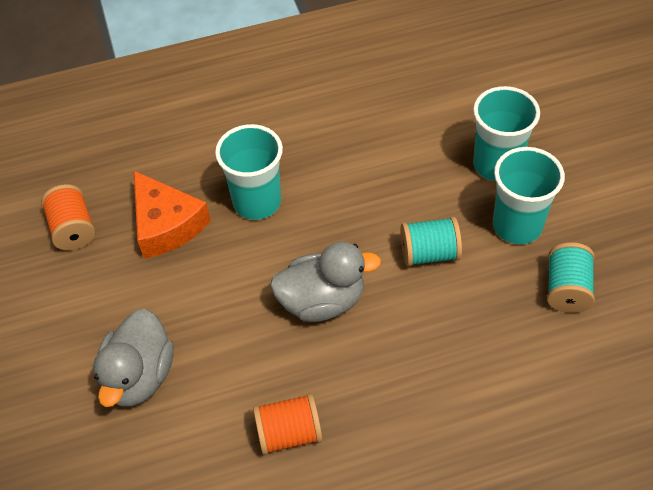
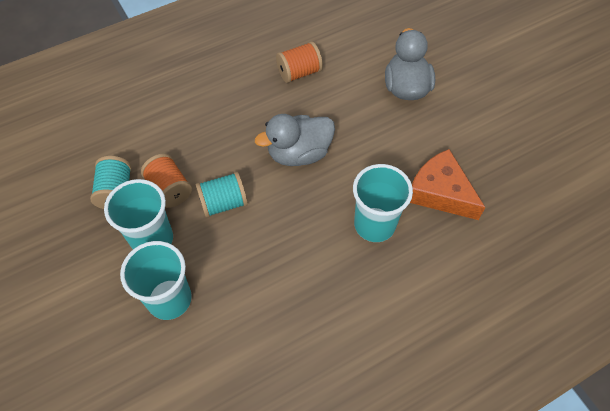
camera: 165 degrees right, 5 degrees up
(73, 229) = (511, 176): orange spool -> orange spool (169, 189)

